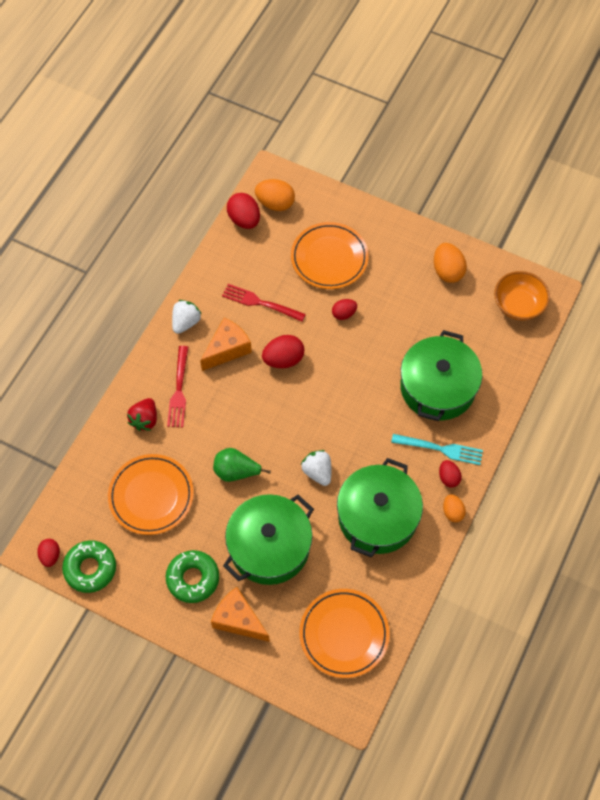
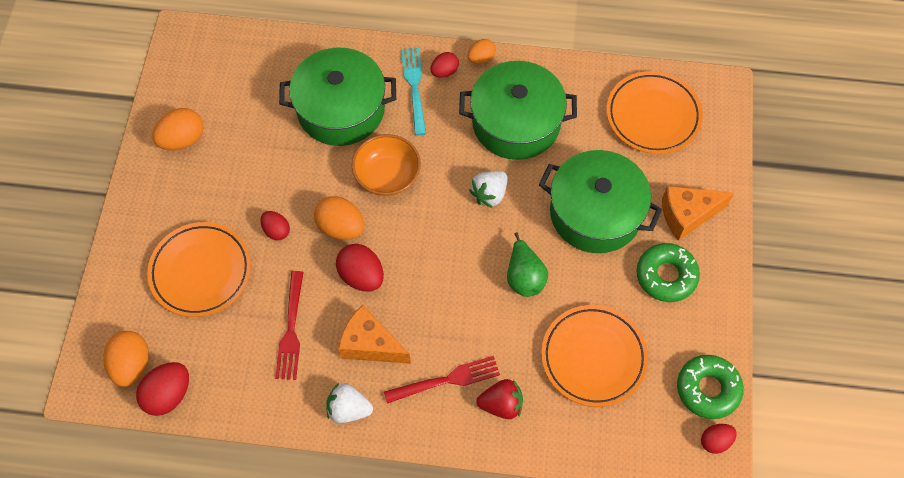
camera: 110 degrees left, 0 degrees up
(238, 620) = (687, 215): orange cheese -> orange cheese turned 60 degrees clockwise
(329, 357) = (341, 227): none -> orange egg
(518, 305) = (208, 60): orange bowl -> orange bowl (387, 176)

